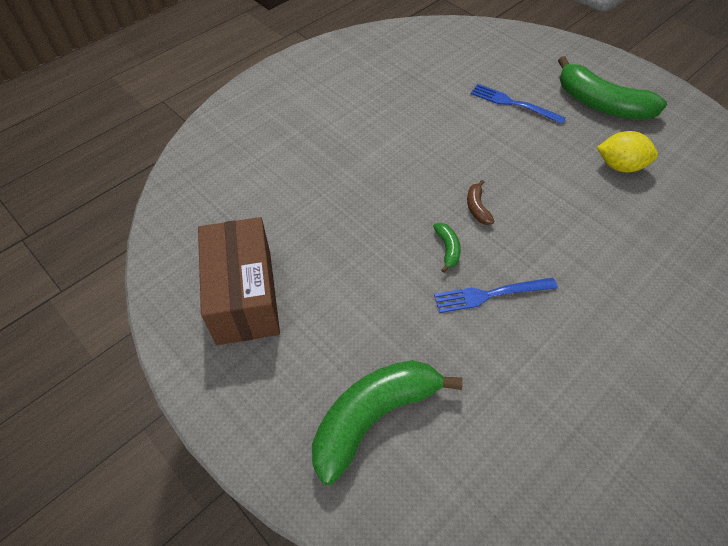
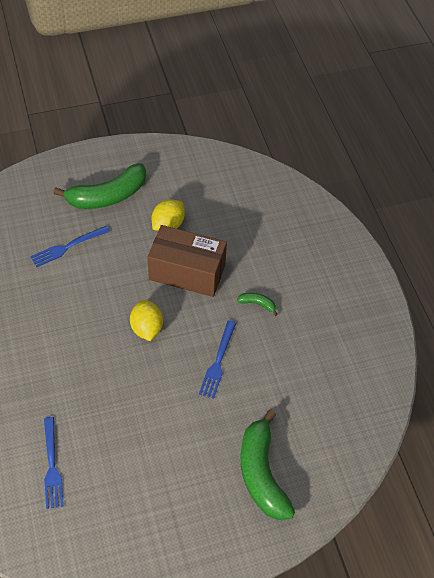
camera: 65 degrees left, 0 degrees up
(244, 296) = (128, 514): brown box -> brown box (187, 272)
(265, 206) = (52, 466): none -> blue fork
(447, 249) = (169, 366): green banana -> green banana (257, 304)
(477, 208) = (147, 328): brown banana -> yellow lemon

